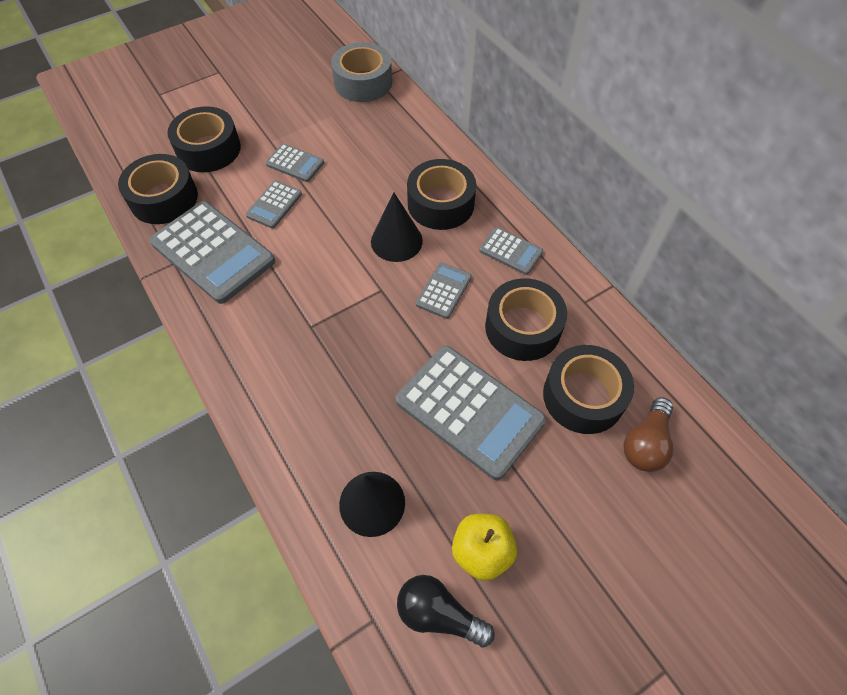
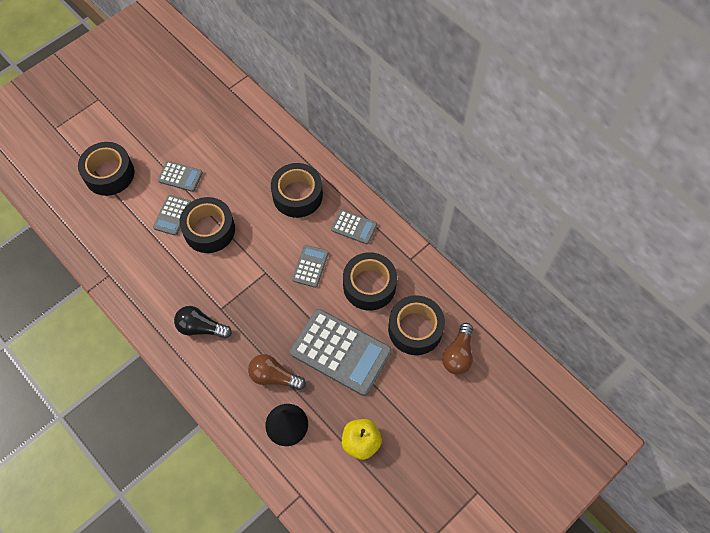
camera: 10 degrees left, 5 degrees up
(164, 198) = (86, 223): black tape -> black tape (209, 230)
(213, 252) = (136, 262): grey calculator -> none
(363, 82) = (218, 93): grey tape -> none
(366, 430) = (274, 376): none -> brown light bulb
(396, 241) = (270, 231): black cone -> none
(439, 614) = (340, 484): black light bulb -> black light bulb (201, 328)

